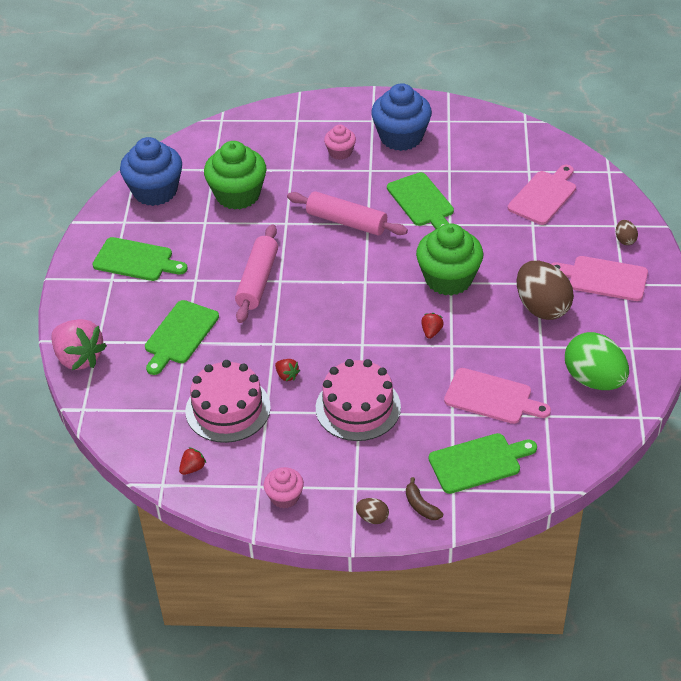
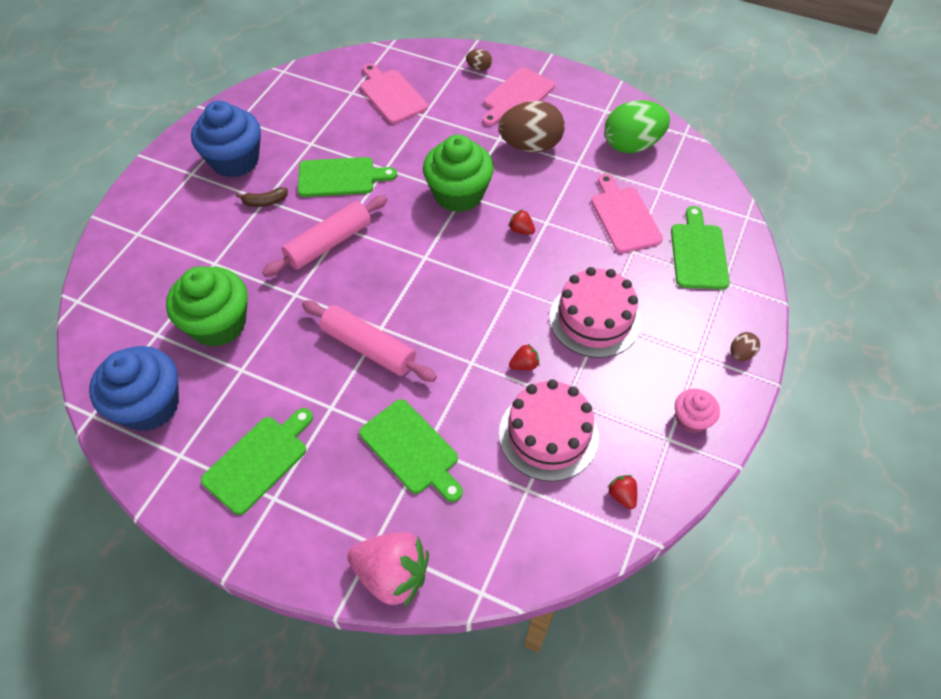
camera: 70 degrees left, 10 degrees up
(79, 358) = (392, 575): pink strawberry -> pink strawberry turned 45 degrees clockwise
(340, 152) = (219, 214): pink cupcake -> none
(421, 506) = (736, 312): brown banana -> brown banana (265, 202)
(492, 397) = (624, 217): pink cutting board -> pink cutting board turned 60 degrees counterclockwise

